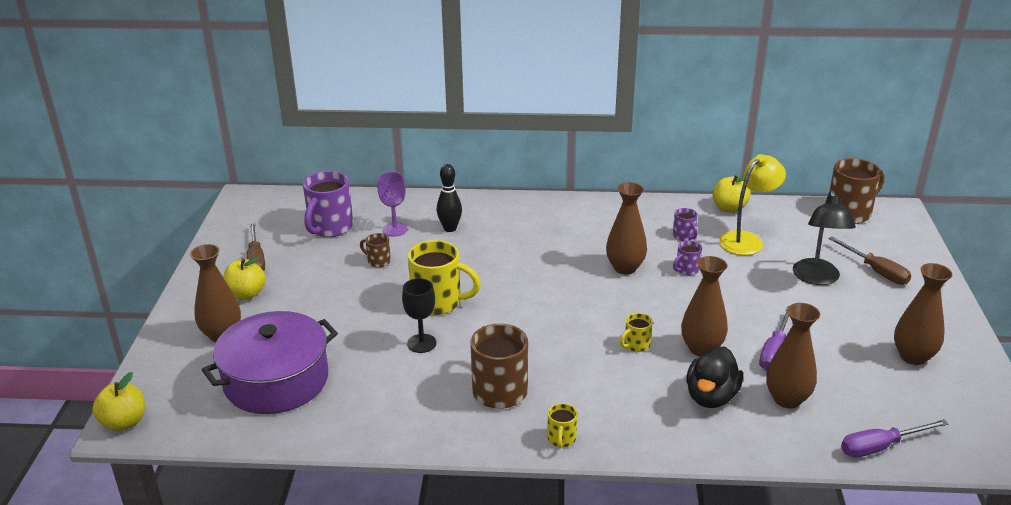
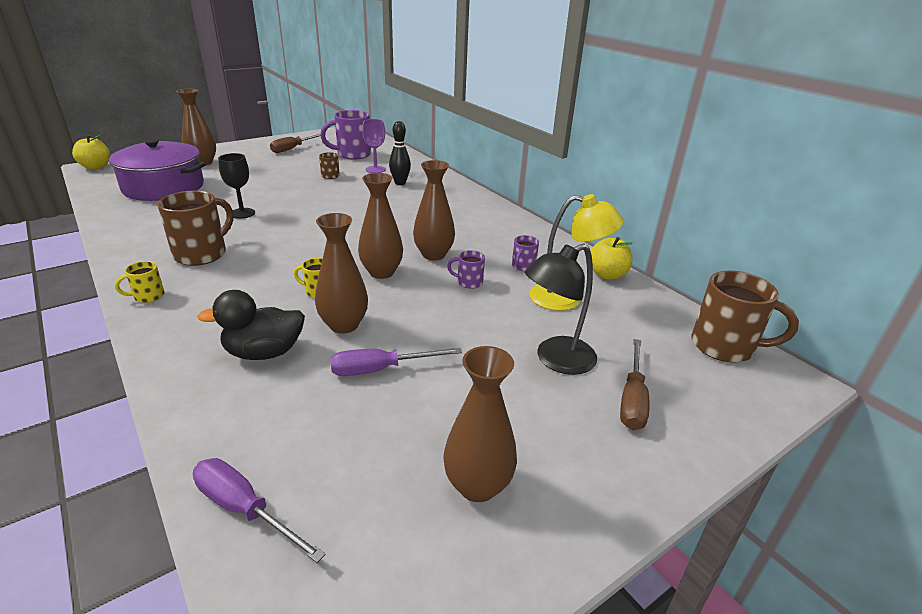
camera: 50 degrees right, 0 degrees up
(246, 294) = (252, 156): yellow apple -> none
(438, 302) = (300, 204): yellow mug -> none
(787, 399) = (296, 402): brown vase -> brown vase (381, 272)

